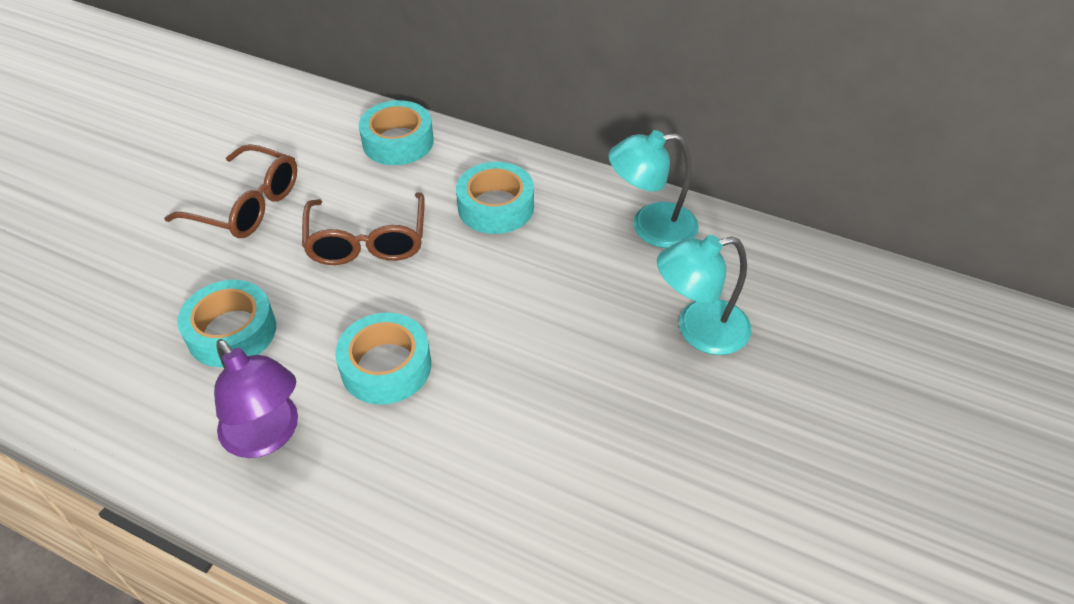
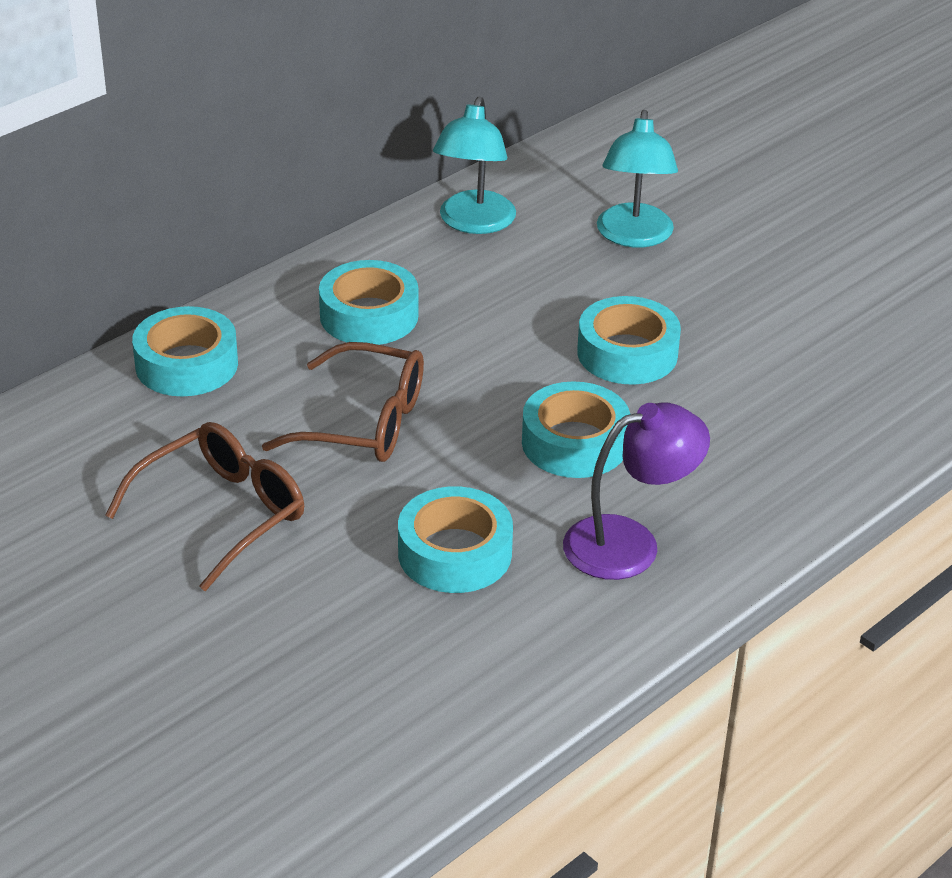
camera: 70 degrees left, 10 degrees down
(523, 369) = (627, 353): none -> turquoise tape

